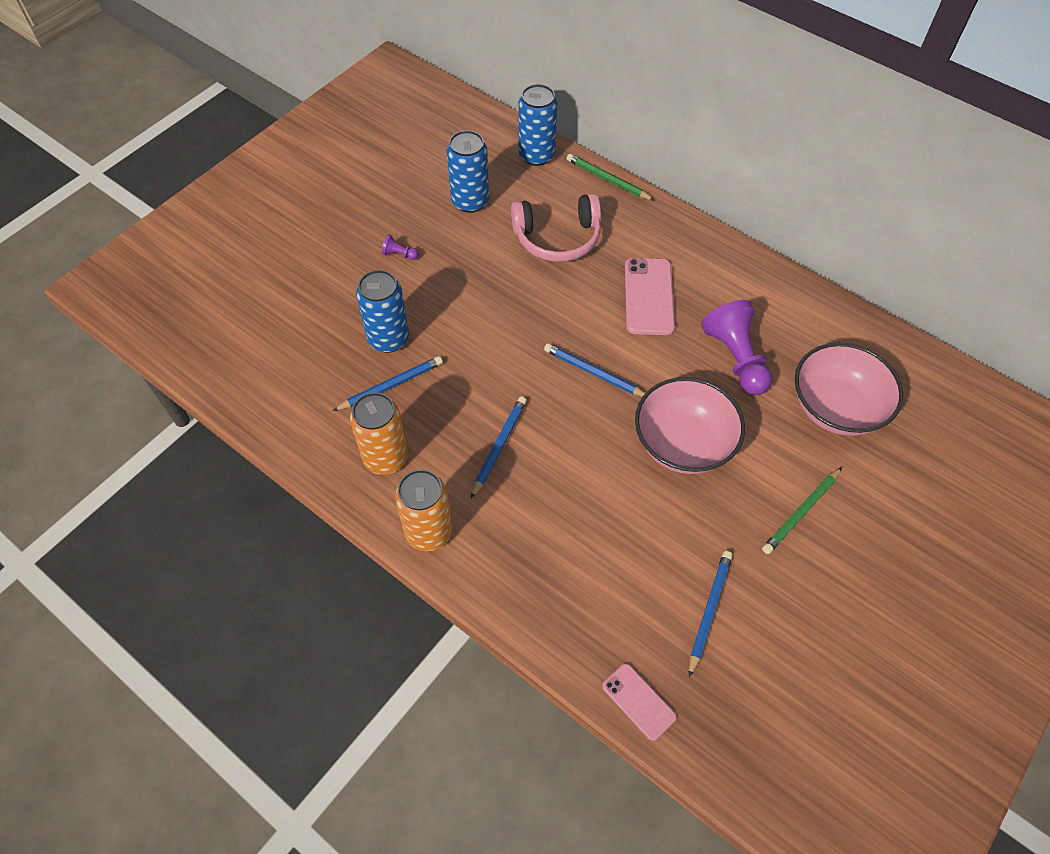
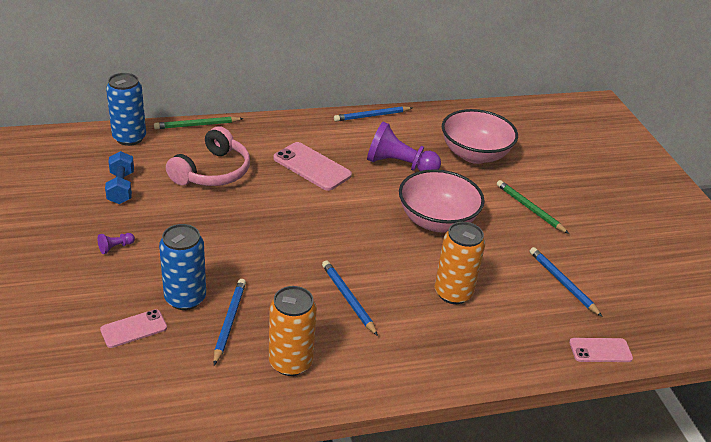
camera: 55 degrees left, 20 degrees down
(327, 334) = (134, 329): none -> pink phone
(428, 532) = (380, 376): orange can -> orange can (453, 293)
(470, 201) = (121, 188): blue can -> blue dumbbell
(593, 373) = (341, 223): blue pencil -> blue pencil (372, 116)
(801, 512) = (529, 208): green pencil -> green pencil turned 150 degrees clockwise

